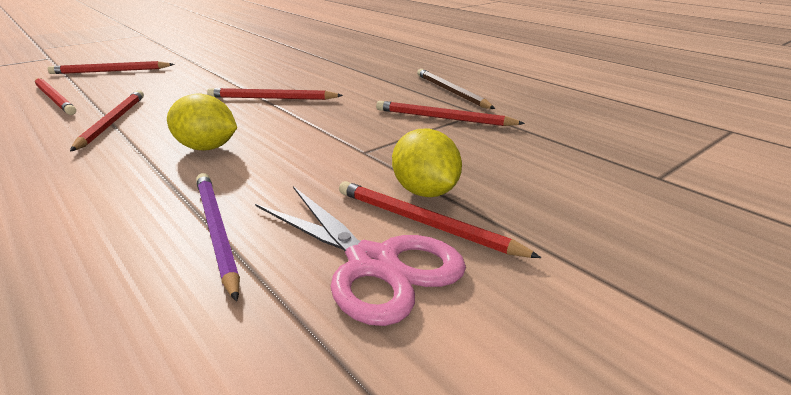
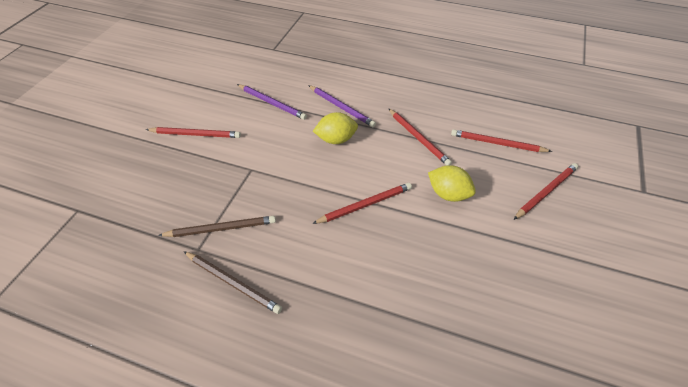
camera: 150 degrees right, 20 degrees up
(119, 182) = (341, 107): none -> purple pencil
(373, 263) = (206, 112): pink scissors -> none
(425, 192) = (203, 151): yellow lemon -> yellow lemon (448, 194)
(443, 118) = (221, 228): red pencil -> brown pencil

